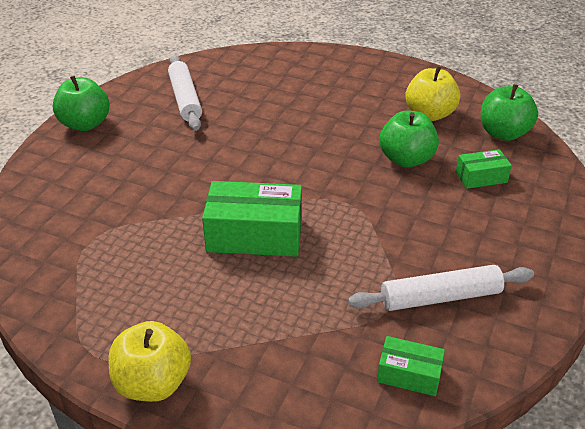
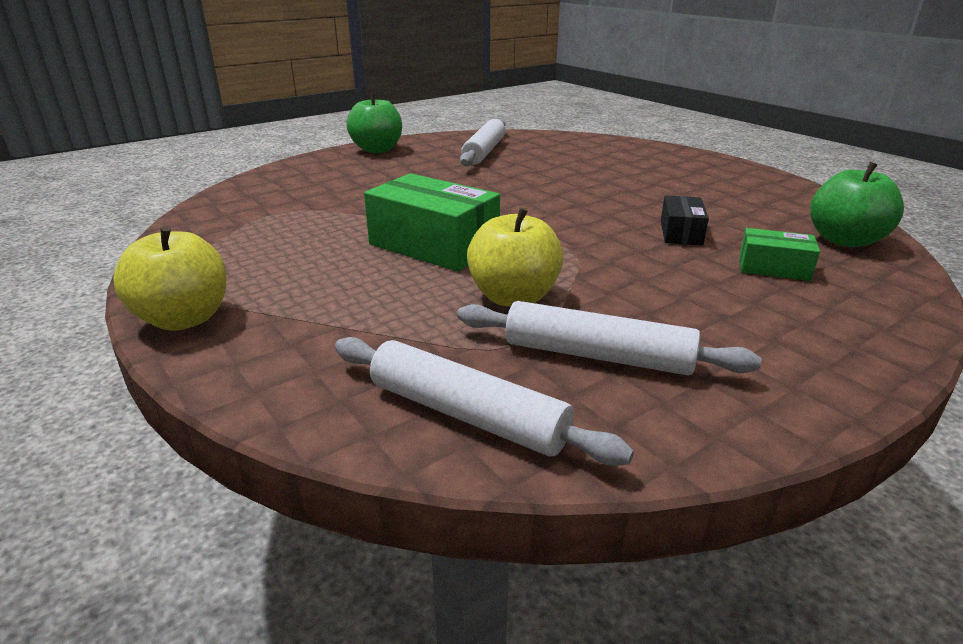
camera: 30 degrees right, 10 degrees down
(406, 159) = (681, 233): green apple -> black box
(409, 374) = (466, 414): green box -> white rolling pin
(429, 114) = (750, 207): yellow apple -> yellow apple (513, 297)

